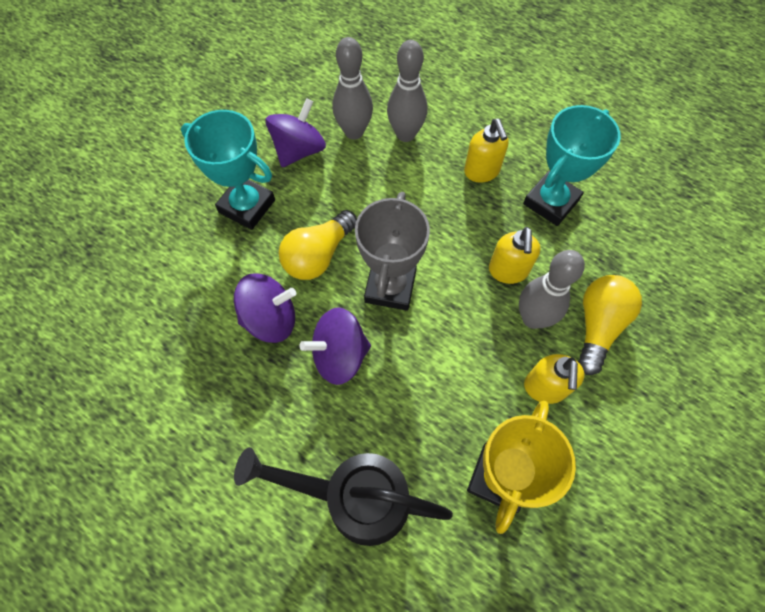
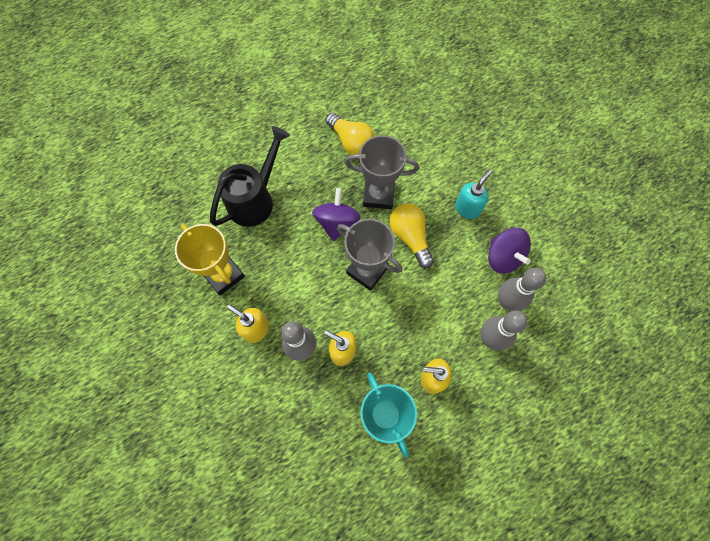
camera: 115 degrees right, 5 degrees up
(247, 206) = (467, 208): turquoise trophy -> turquoise soap dispenser
(270, 319) = (378, 195): purple spinning top -> grey trophy
(598, 326) = (275, 388): yellow light bulb -> yellow light bulb (351, 142)

